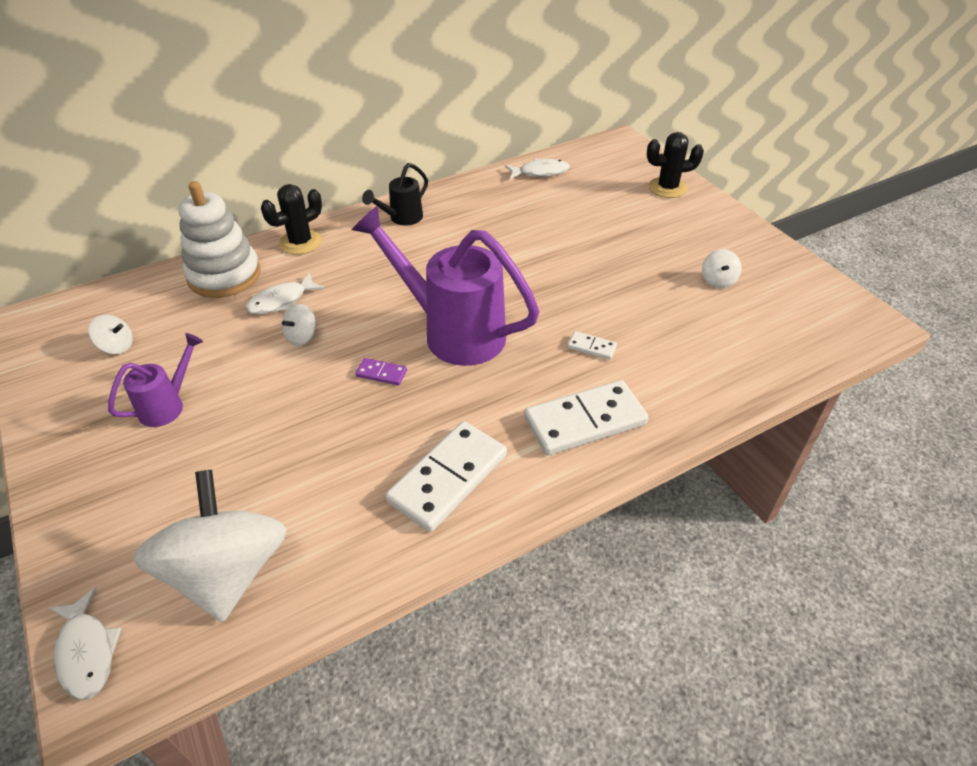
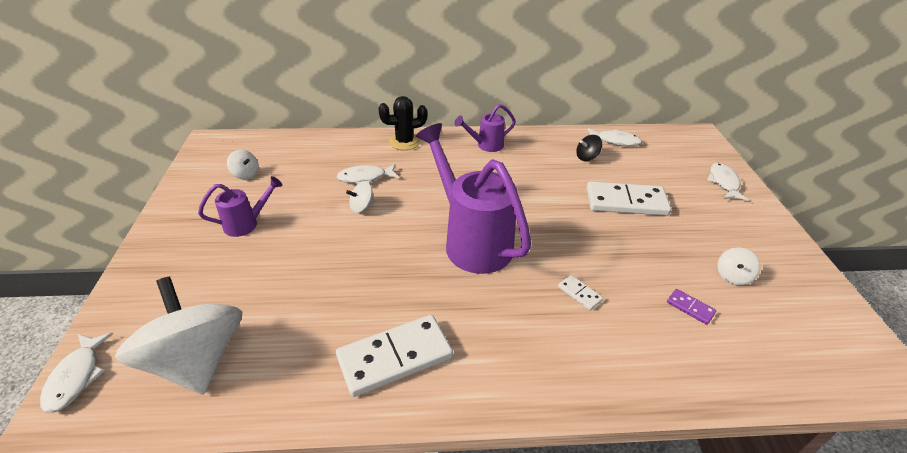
camera: 25 degrees right, 5 degrees down
(224, 275) = (341, 149): white stacking toy -> none
(227, 572) = (197, 360): white spinning top -> white spinning top turned 45 degrees counterclockwise
(381, 373) = (399, 253): purple domino -> purple domino (690, 307)
(401, 219) = (485, 145): black watering can -> purple watering can
(520, 200) = (587, 157): none -> black spinning top
(585, 421) = (537, 356): white domino -> white domino (626, 202)
(667, 188) = (723, 182): black cactus -> white fish

